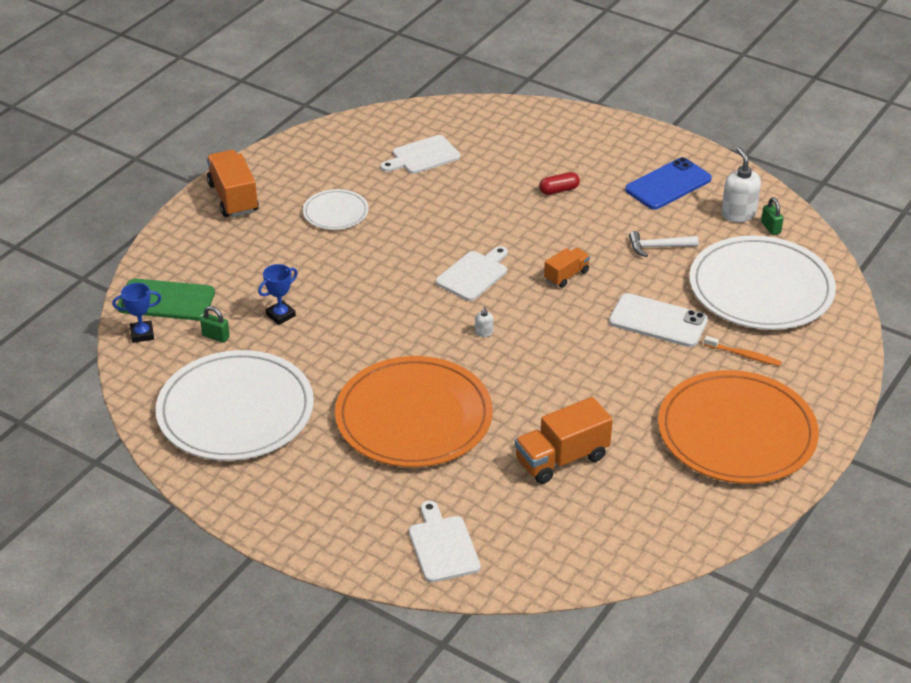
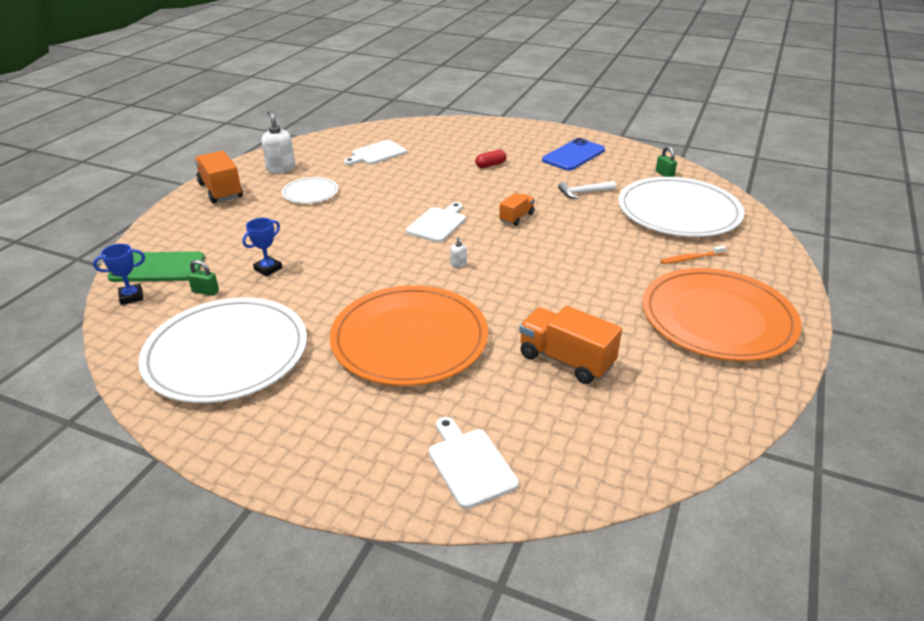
camera: 10 degrees left, 5 degrees down
(561, 459) = (566, 360): orange truck -> orange truck turned 75 degrees clockwise
(658, 321) = (606, 241): white phone -> none
(738, 214) = (635, 168): white soap dispenser -> white soap dispenser (281, 168)
(744, 355) = (691, 258): orange toothbrush -> orange toothbrush turned 150 degrees clockwise

